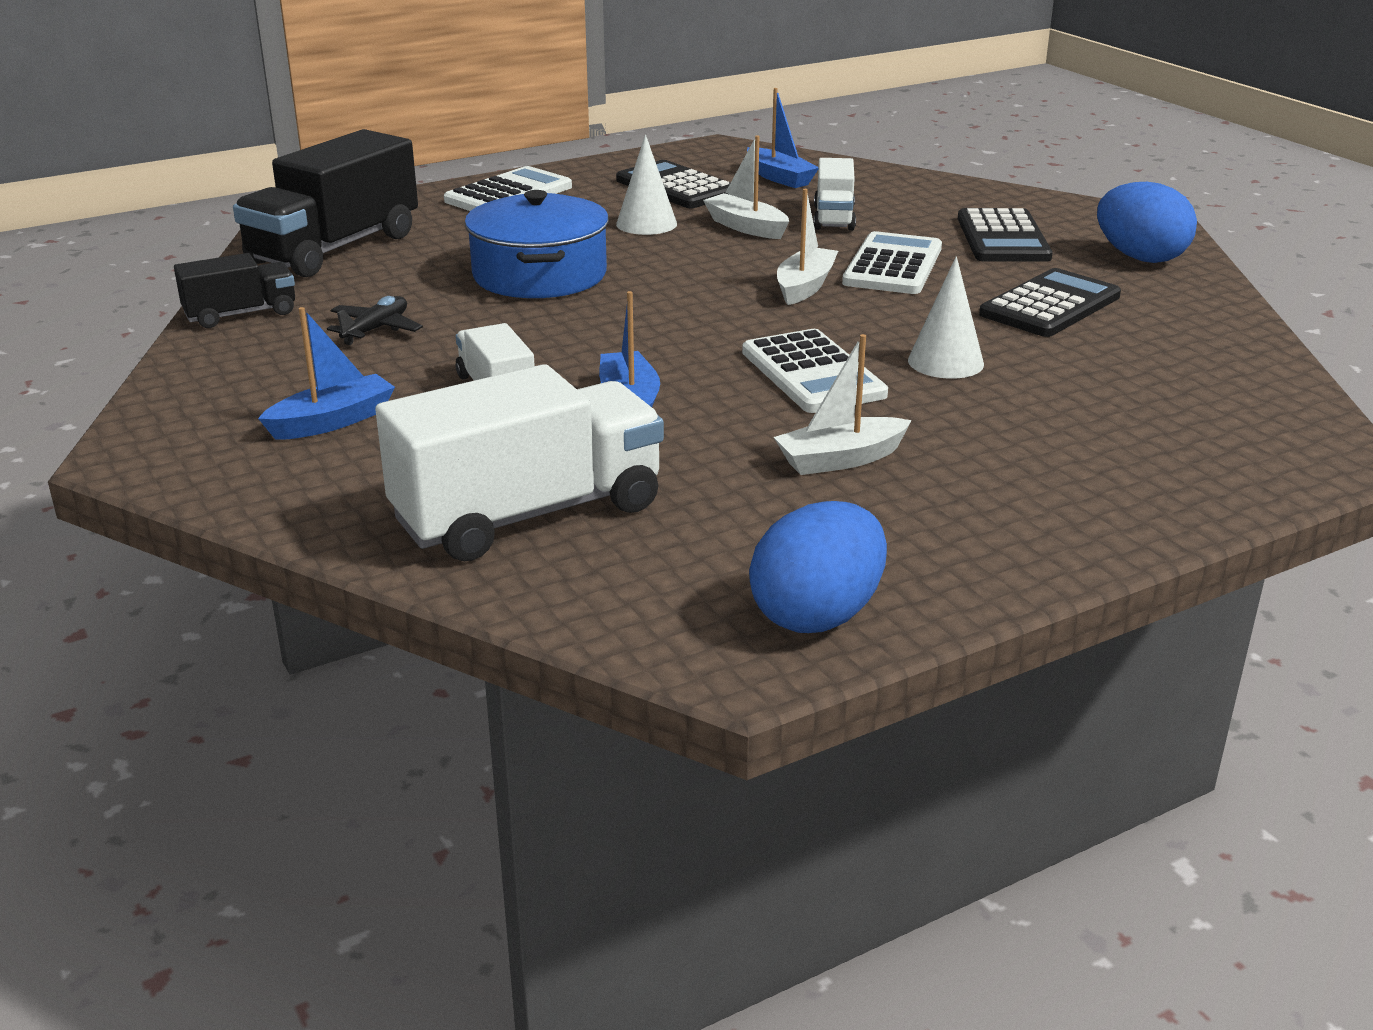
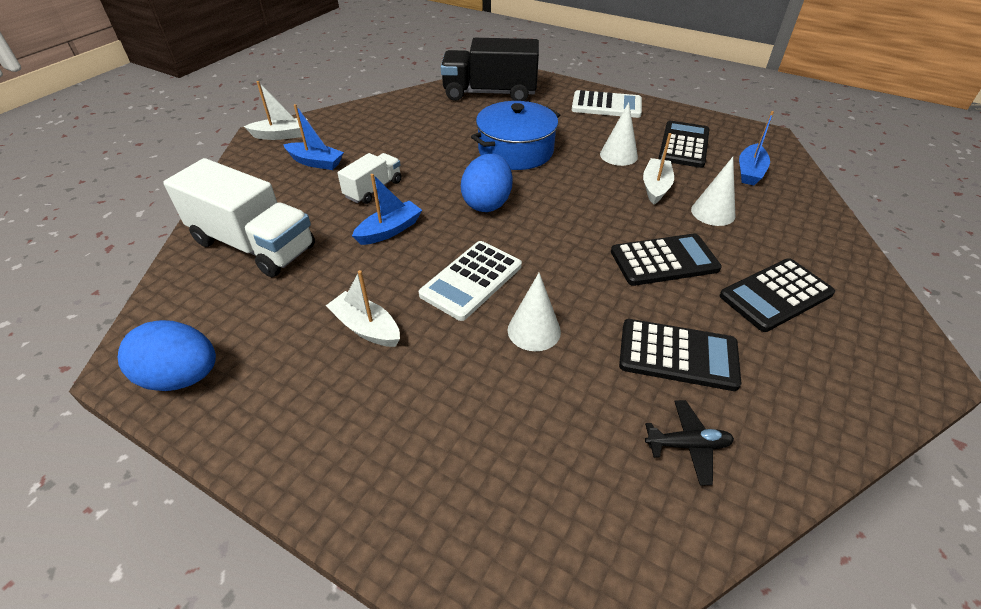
camera: 60 degrees right, 15 degrees up
(241, 314) = (402, 102): black truck -> none
(376, 329) = (414, 136): black plane -> black plane (688, 445)
(805, 287) = (592, 237): white boat -> white boat (281, 135)
(834, 218) = (713, 212): white truck -> white cone
(893, 266) = (664, 260): white calculator -> black calculator
(1140, 258) = (833, 382): blue egg -> blue egg (487, 203)

